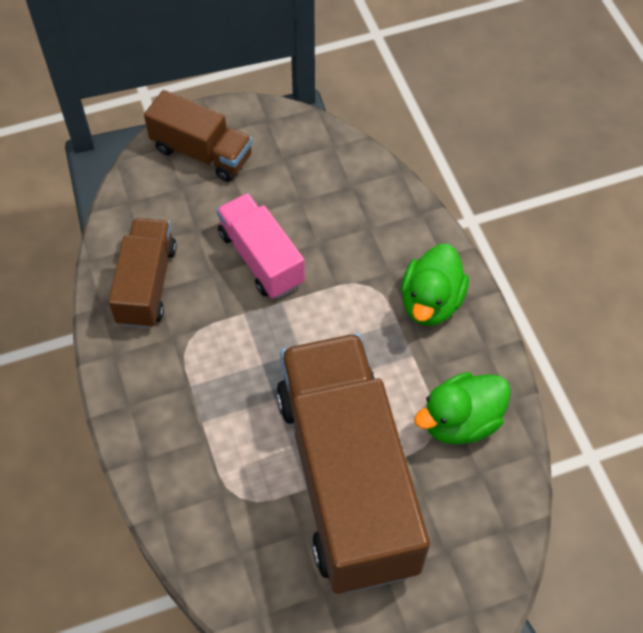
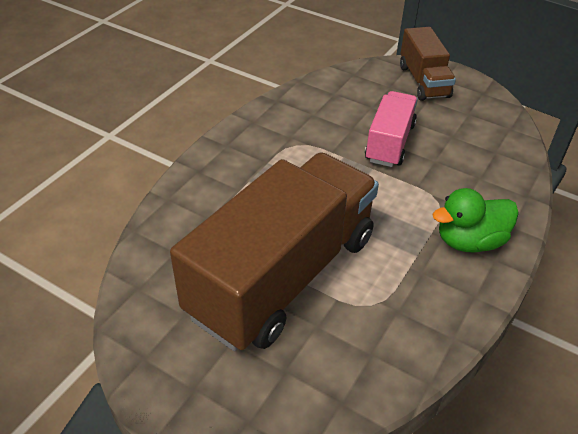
camera: 50 degrees right, 15 degrees down
(147, 284) = (311, 109): brown truck -> none
(460, 421) = (399, 315): green duck -> none

